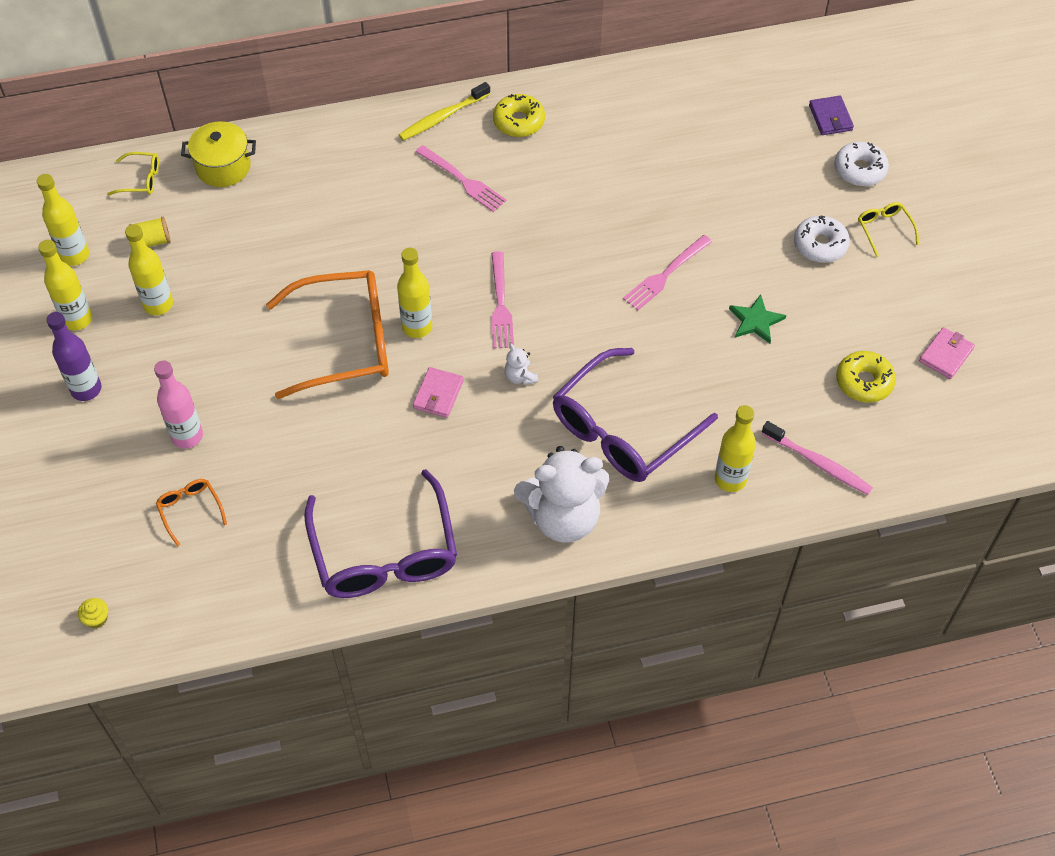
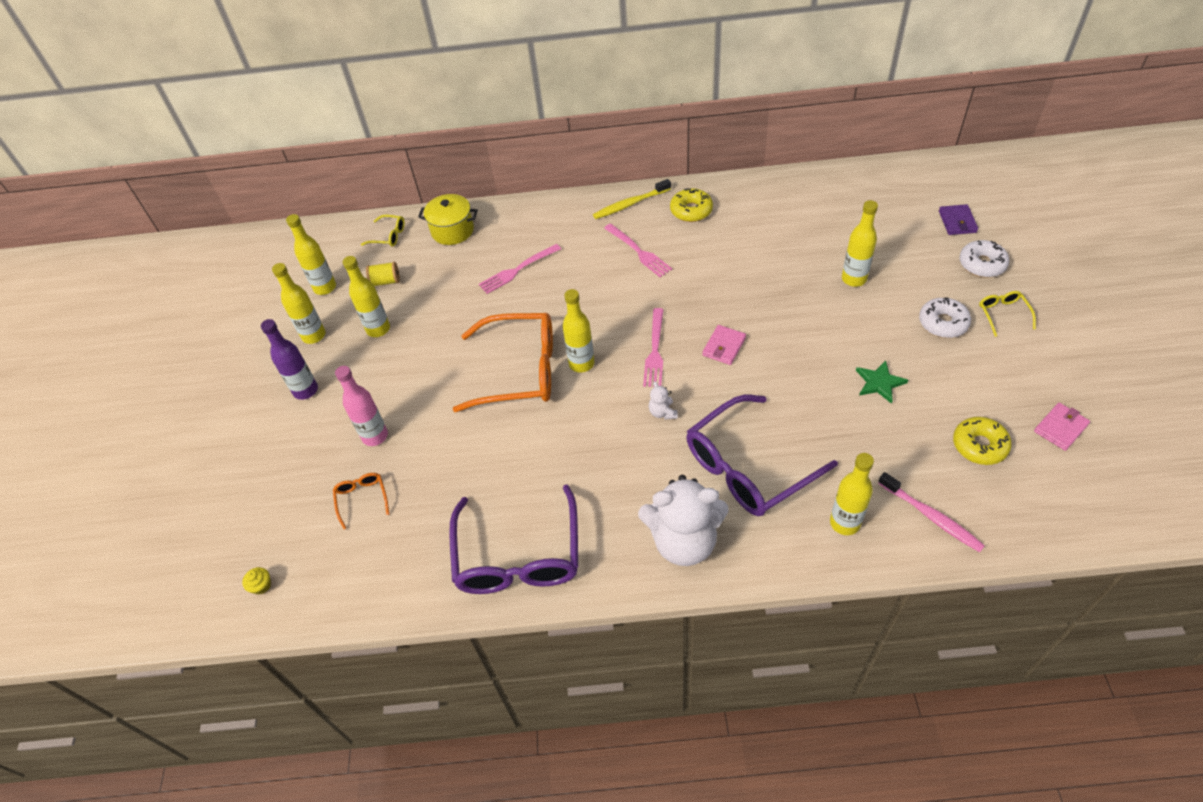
camera: 15 degrees right, 5 degrees down
(438, 394) = (589, 421): pink wallet -> pink wallet (724, 346)
(665, 275) = (801, 338): pink fork -> pink fork (517, 270)
(718, 198) = (854, 279): none -> yellow bottle

